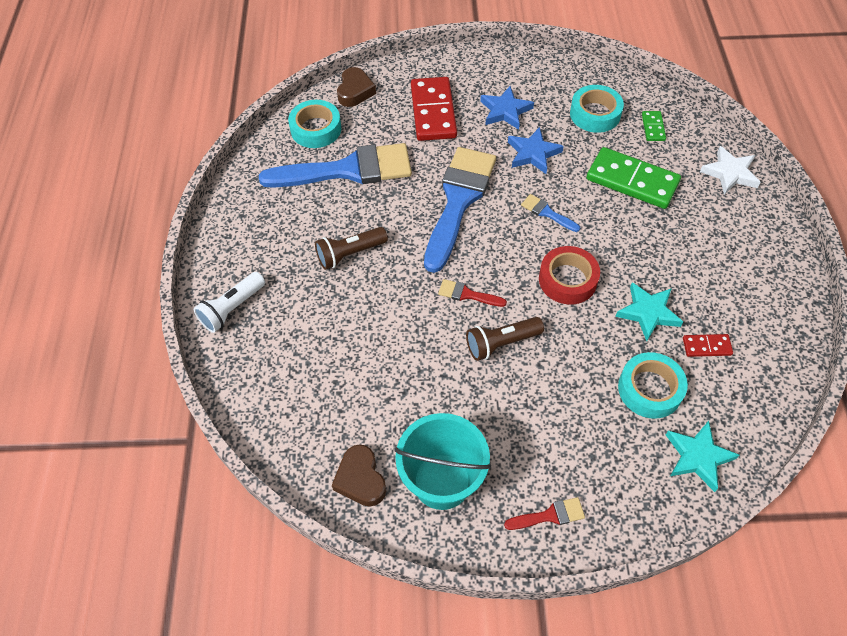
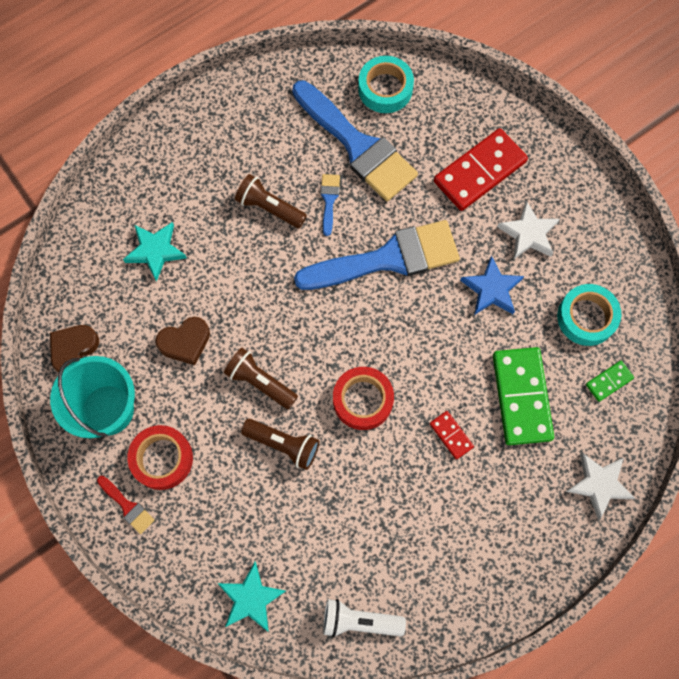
camera: 55 degrees right, 15 degrees up
(232, 308) = (158, 157): white flashlight -> white flashlight (359, 621)
(355, 91) = (455, 89): brown heart -> brown heart (185, 342)
(467, 294) = (291, 326): red brush -> none
(505, 111) = (528, 234): blue star -> white star
(521, 460) = (162, 459): none -> red tape
(547, 213) = (427, 341): blue brush -> blue brush (329, 200)
(570, 356) = (283, 444): none -> brown flashlight
(648, 312) = (373, 487): turquoise star -> turquoise star (155, 251)
(650, 389) = (292, 527): turquoise tape -> none
(706, 346) = (369, 556): red domino -> red domino (451, 435)

